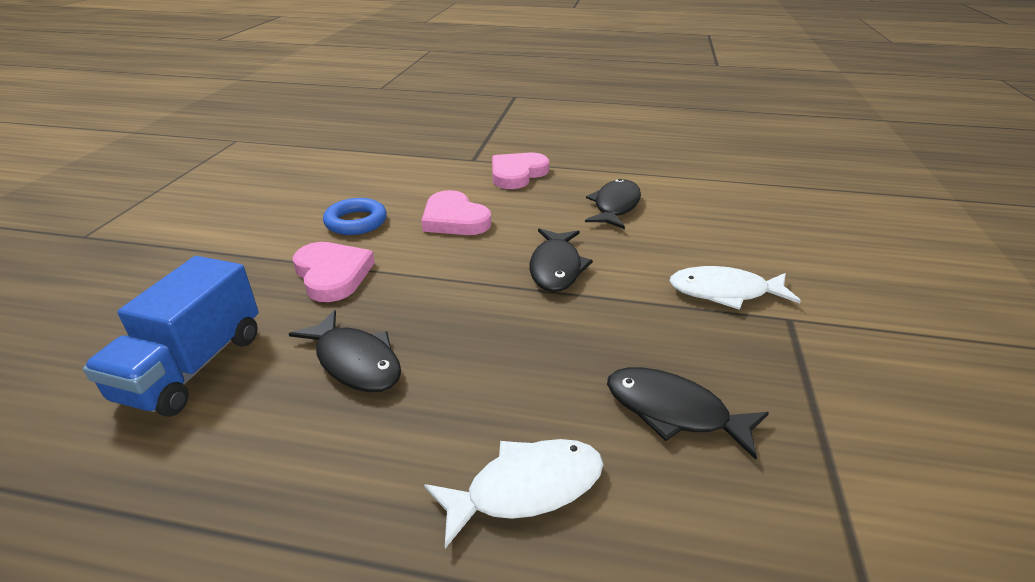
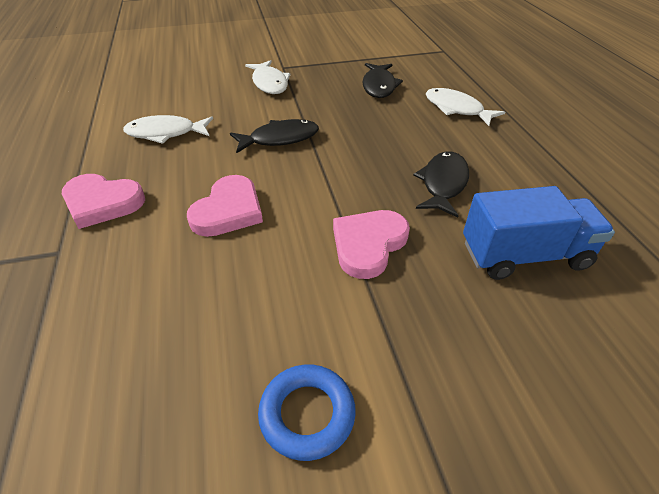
camera: 115 degrees left, 10 degrees up
(356, 222) = (268, 279): blue ring -> blue ring (307, 414)
(615, 206) = (166, 133): black fish -> white fish

